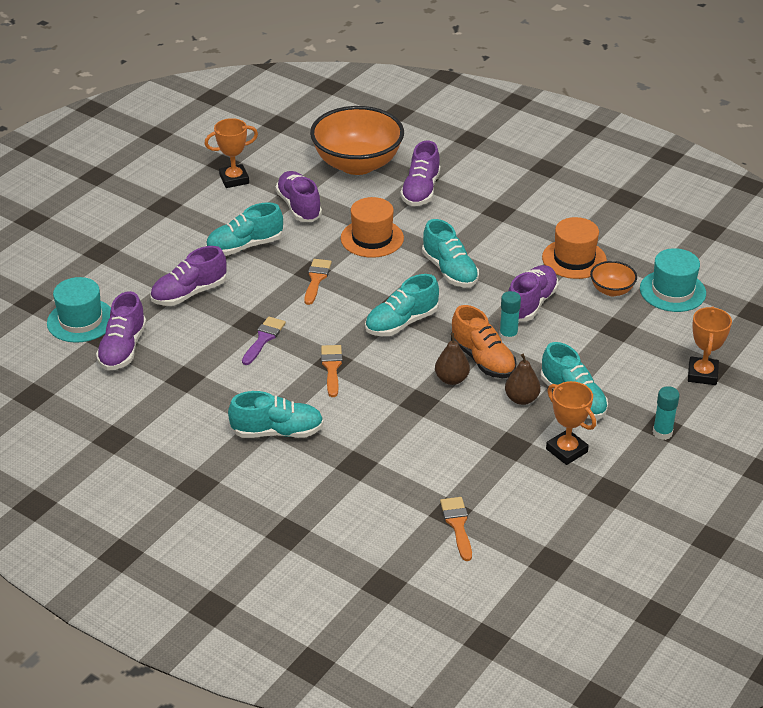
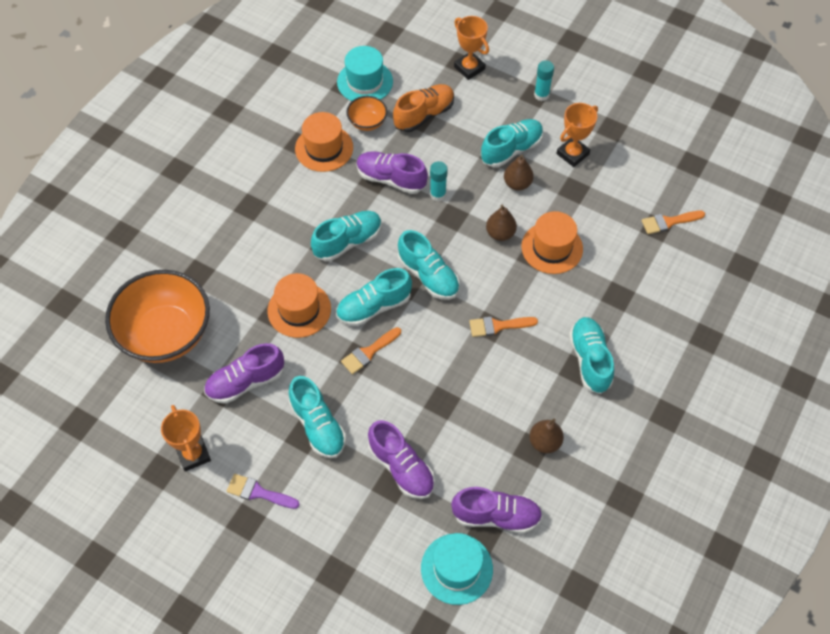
camera: 95 degrees left, 20 degrees up
(190, 388) = (544, 442): none -> brown pear
(264, 339) = (464, 388): purple brush -> purple brush (258, 492)
(316, 279) = (369, 352): orange brush -> orange brush turned 45 degrees counterclockwise
(368, 284) = (374, 307): none -> turquoise shoe
(420, 191) = (216, 273): purple shoe -> none
(428, 418) = (552, 248): none -> orange hat
(482, 359) = (471, 212): orange shoe -> orange shoe (424, 115)
(702, 374) = (469, 68): orange trophy -> orange trophy turned 45 degrees clockwise

